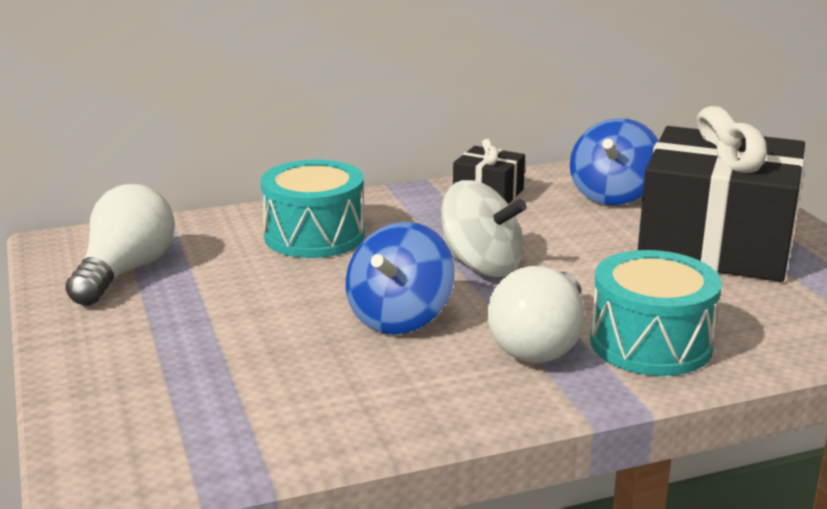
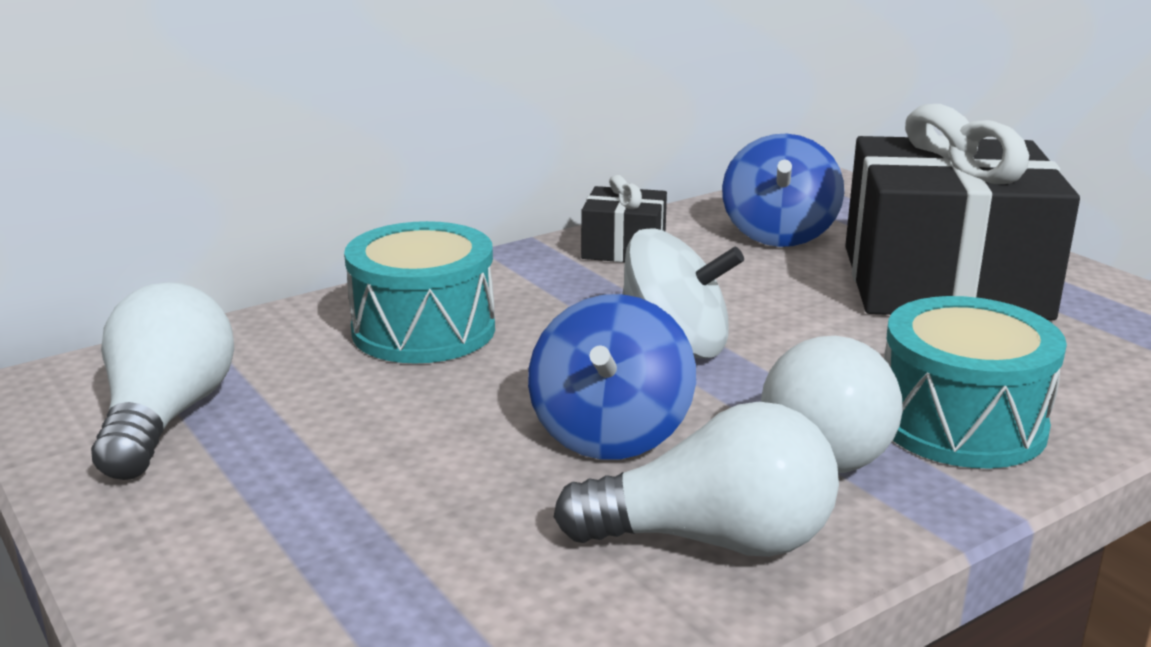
camera: 15 degrees left, 0 degrees up
(426, 391) = (714, 540): none -> white light bulb

